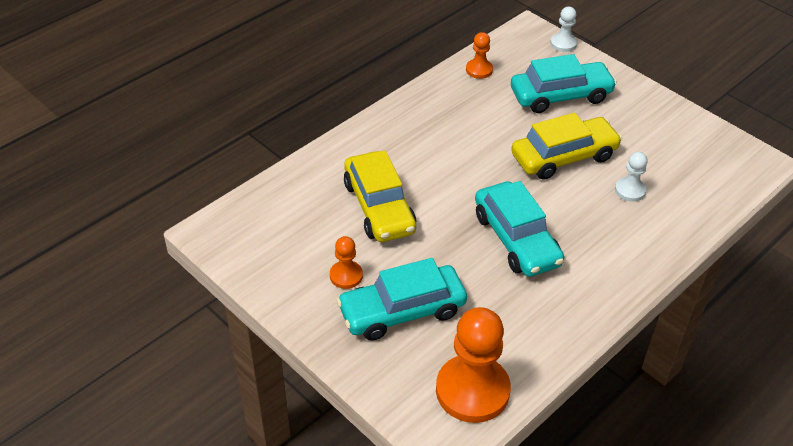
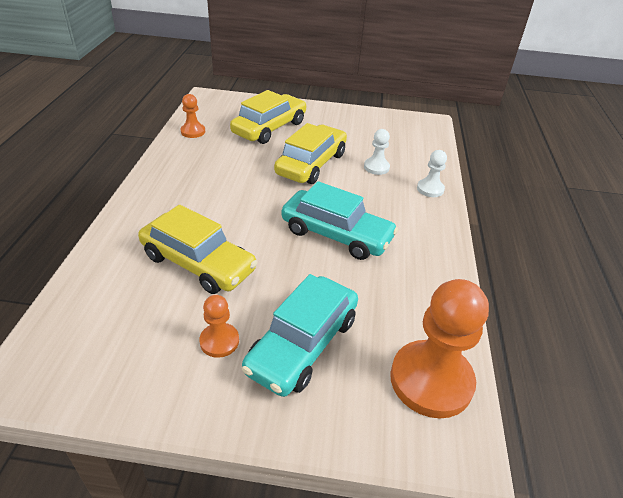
camera: 40 degrees left, 5 degrees down
(560, 95) = (269, 128): turquoise car -> yellow car
(563, 43) = (240, 98): white pawn -> white pawn (430, 189)

